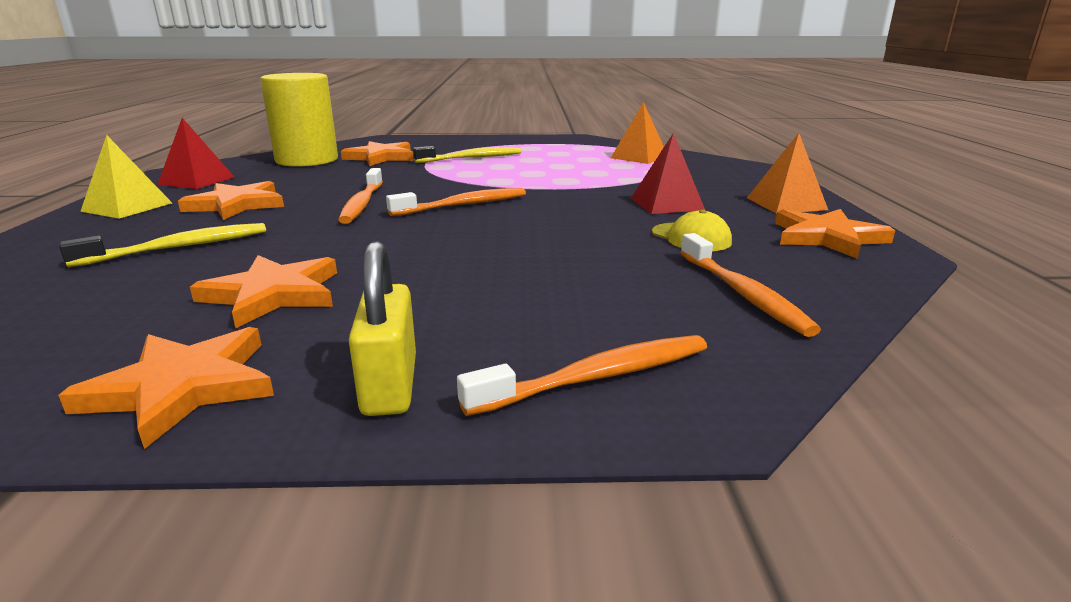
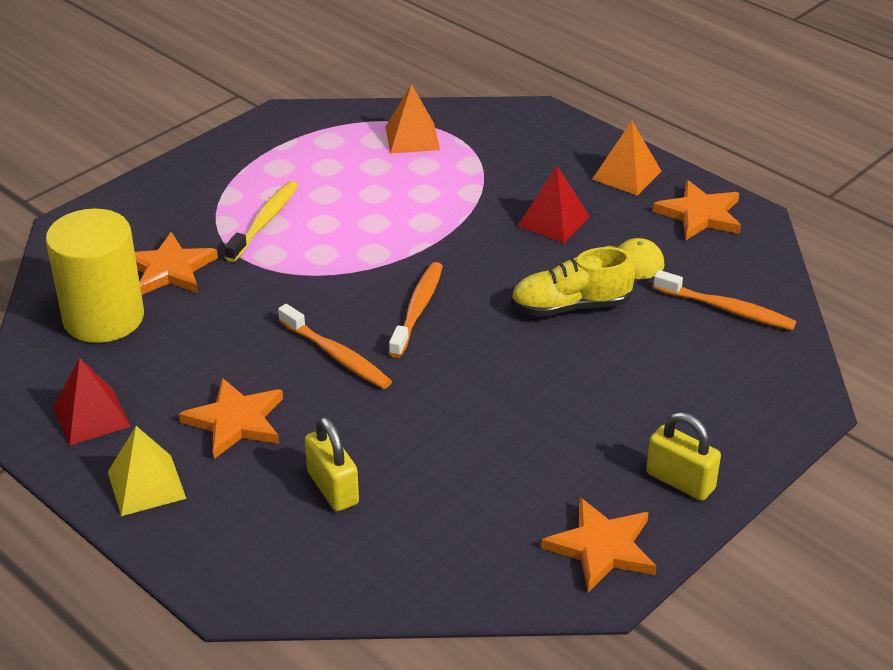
camera: 45 degrees left, 15 degrees up
(178, 248) = (333, 488): yellow toothbrush -> yellow padlock
(273, 294) = (502, 475): orange star -> none
(579, 239) = (570, 306): none -> yellow shoe
(596, 377) = (748, 416): orange toothbrush -> none

